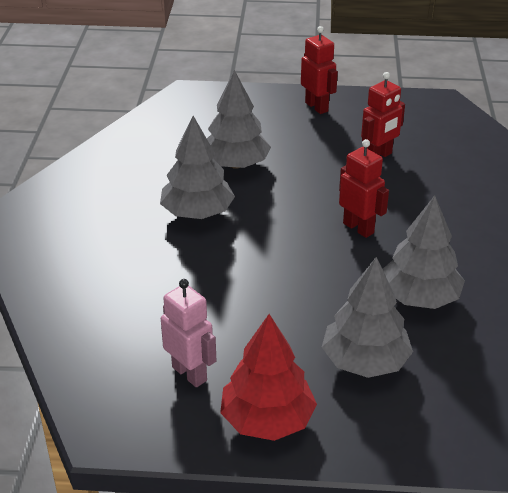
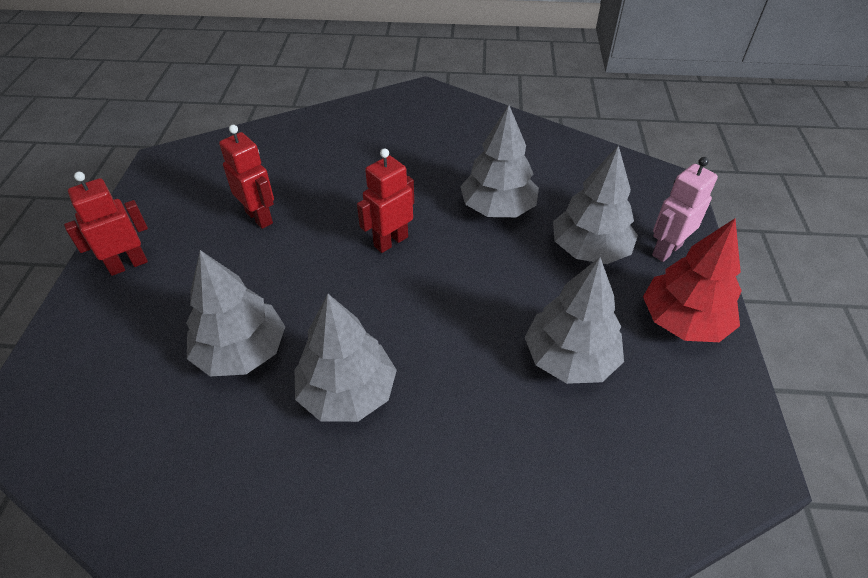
camera: 90 degrees left, 10 degrees up
(190, 373) = (640, 387): pink robot -> pink robot (666, 250)
(224, 332) = (570, 358): none -> grey tree

